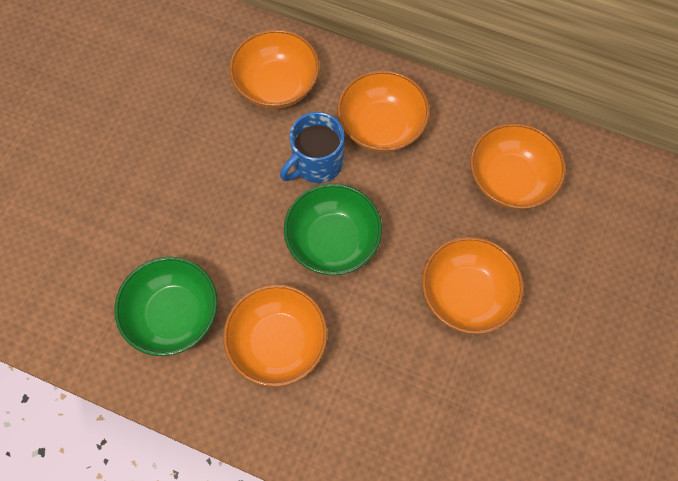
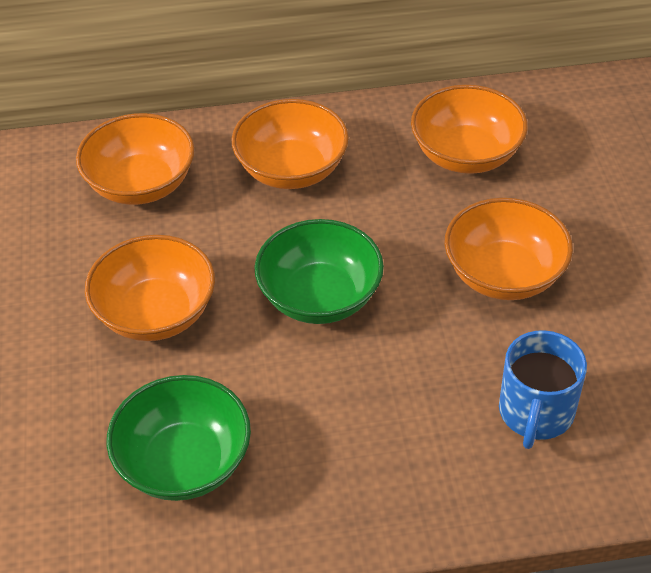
camera: 30 degrees left, 20 degrees down
(278, 342) = (333, 424): orange bowl -> orange bowl (156, 313)
(316, 163) = (243, 234): blue mug -> blue mug (535, 413)

